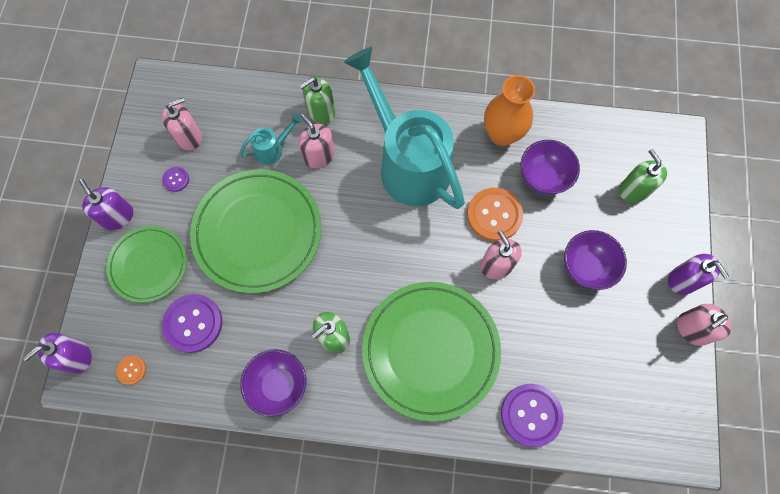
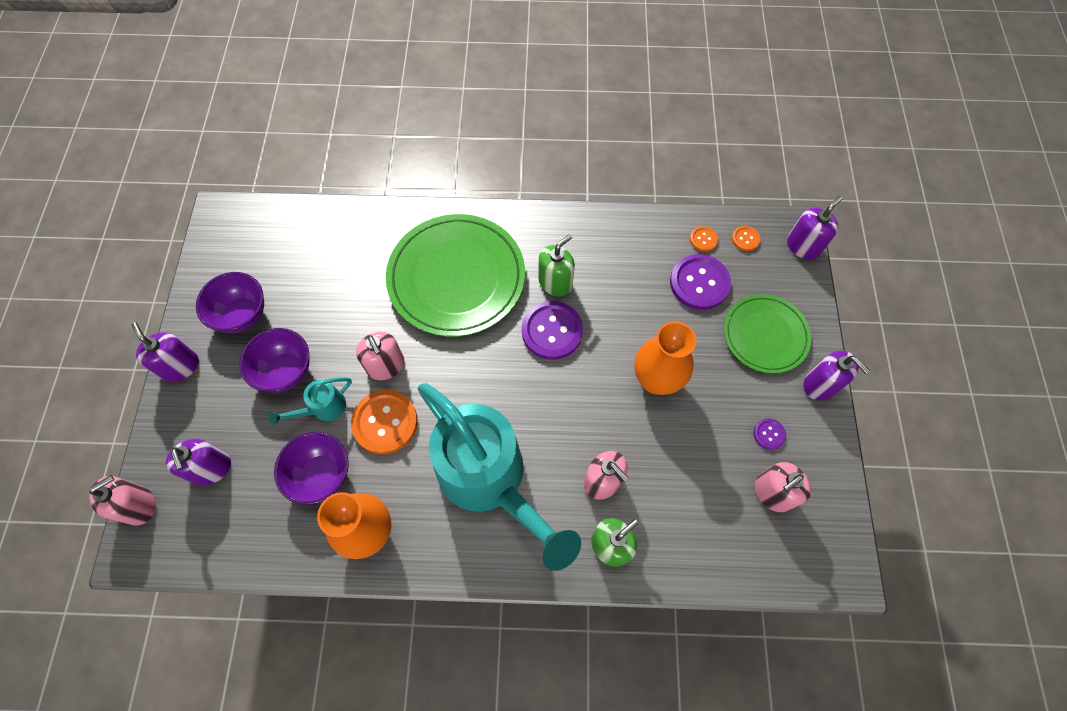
camera: 175 degrees right, 5 degrees down
(174, 373) = (703, 239): none -> orange button
(258, 232) = (656, 380): green plate -> orange vase
(273, 149) = (661, 484): turquoise watering can -> turquoise watering can (323, 408)
(278, 385) = (601, 237): purple bowl -> purple bowl (242, 315)
(531, 415) = (360, 232): purple button -> purple button (552, 331)
(634, 190) = (211, 468): green soap dispenser -> purple soap dispenser
(692, 329) = (185, 318): pink soap dispenser -> pink soap dispenser (139, 505)

